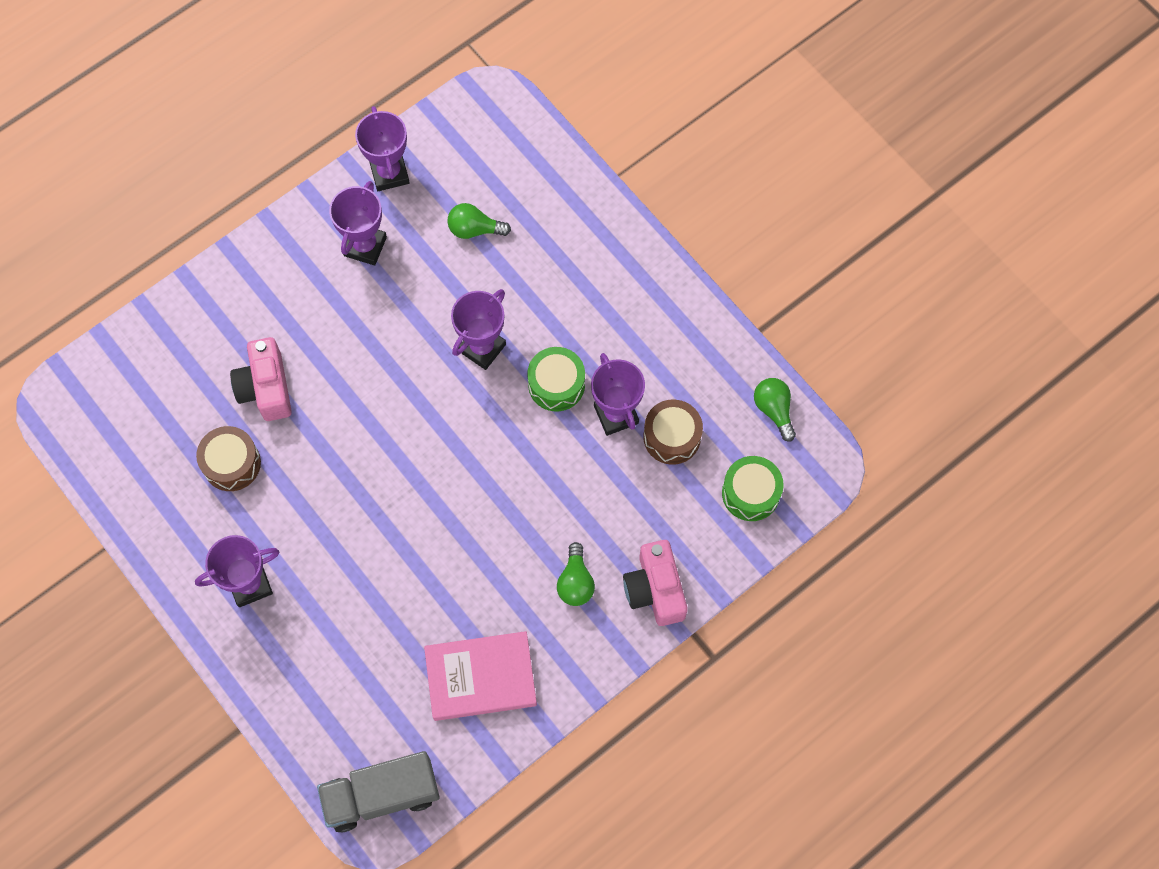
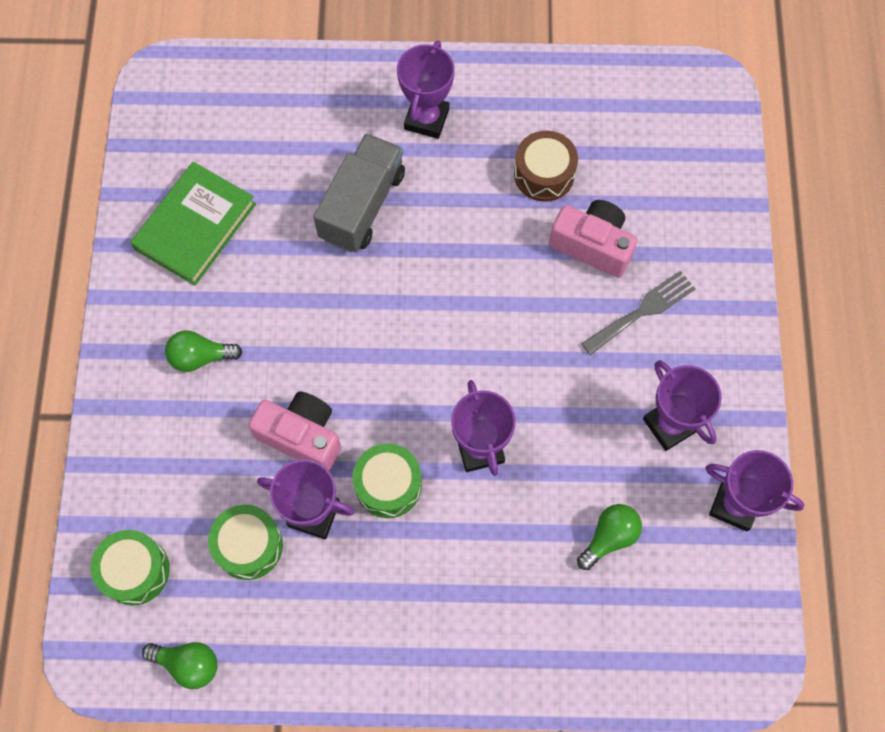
camera: 130 degrees right, 0 degrees up
(292, 320) = (642, 311): none -> grey fork
(381, 795) = (178, 96): grey truck -> grey truck (362, 205)
(481, 678) = (195, 226): pink book -> green book
(575, 582) = (200, 357): green light bulb -> green light bulb turned 45 degrees counterclockwise
(655, 589) = (133, 415): pink camera -> pink camera (302, 436)
(672, 437) = (249, 545): brown drum -> green drum

